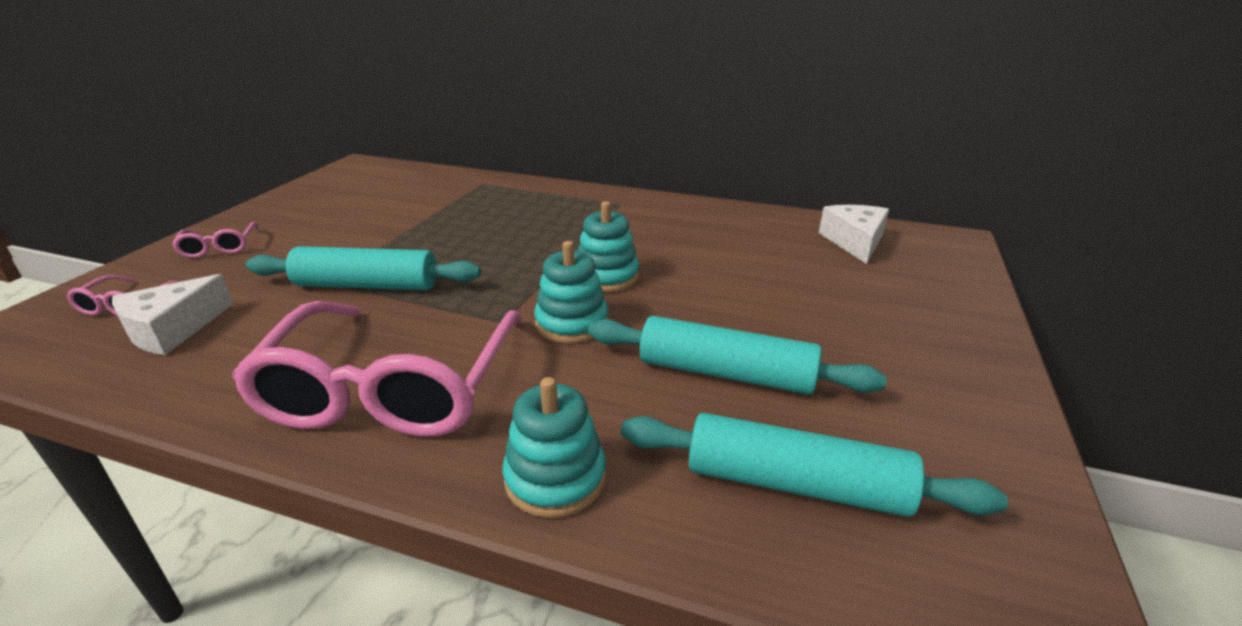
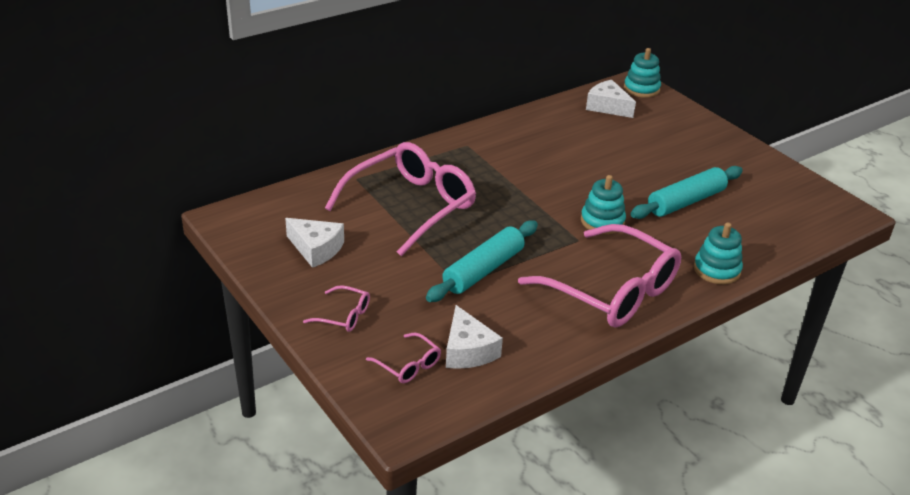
camera: 55 degrees left, 5 degrees up
(337, 204) = (316, 249): none -> white cheese
(462, 215) = (411, 206): none -> pink glasses
(606, 276) = (563, 191): turquoise stacking toy -> turquoise stacking toy (641, 89)
(796, 484) = (764, 221): turquoise rolling pin -> none

